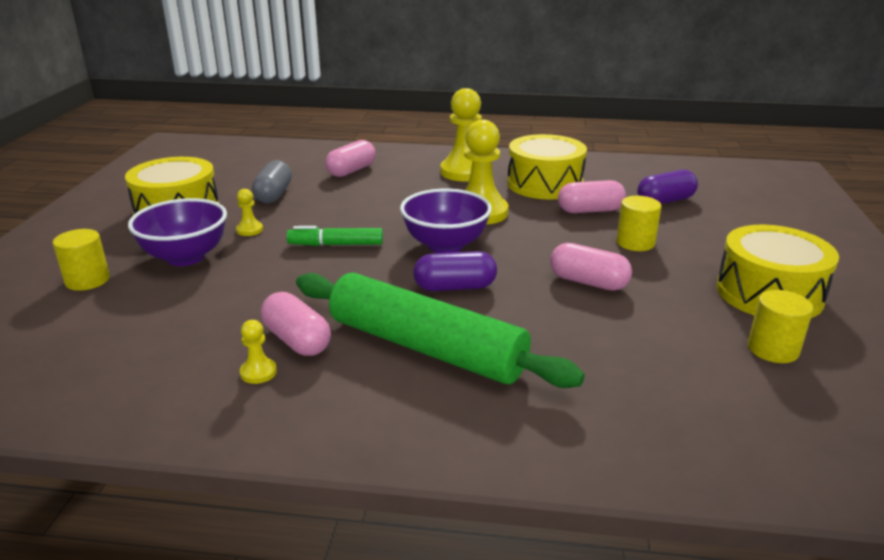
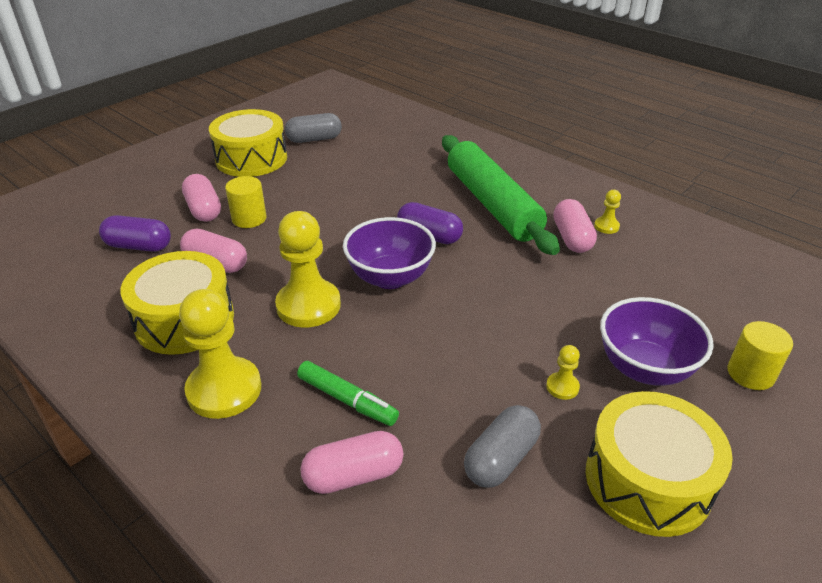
camera: 145 degrees left, 10 degrees up
(336, 244) = (484, 321): green marker -> green marker (347, 400)
(588, 282) = (337, 204): pink capsule -> pink capsule (203, 210)
(773, 349) = (314, 139): yellow cylinder -> grey capsule

